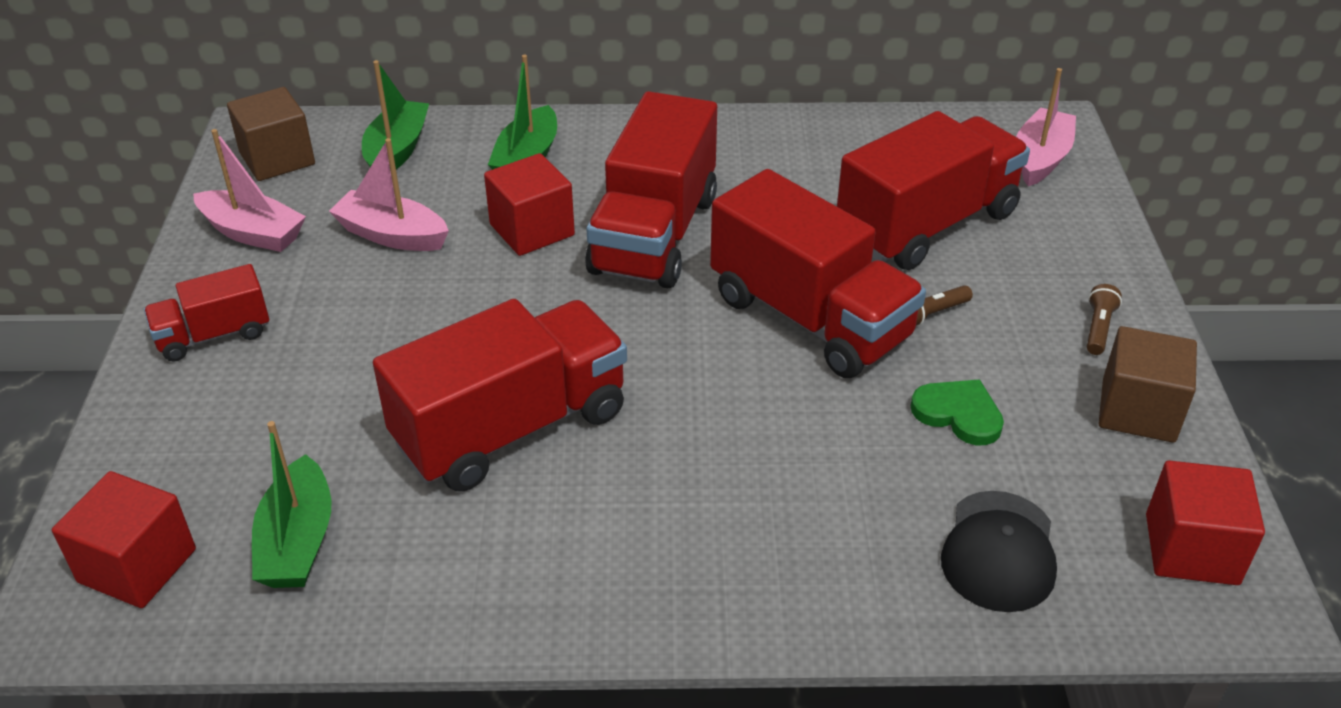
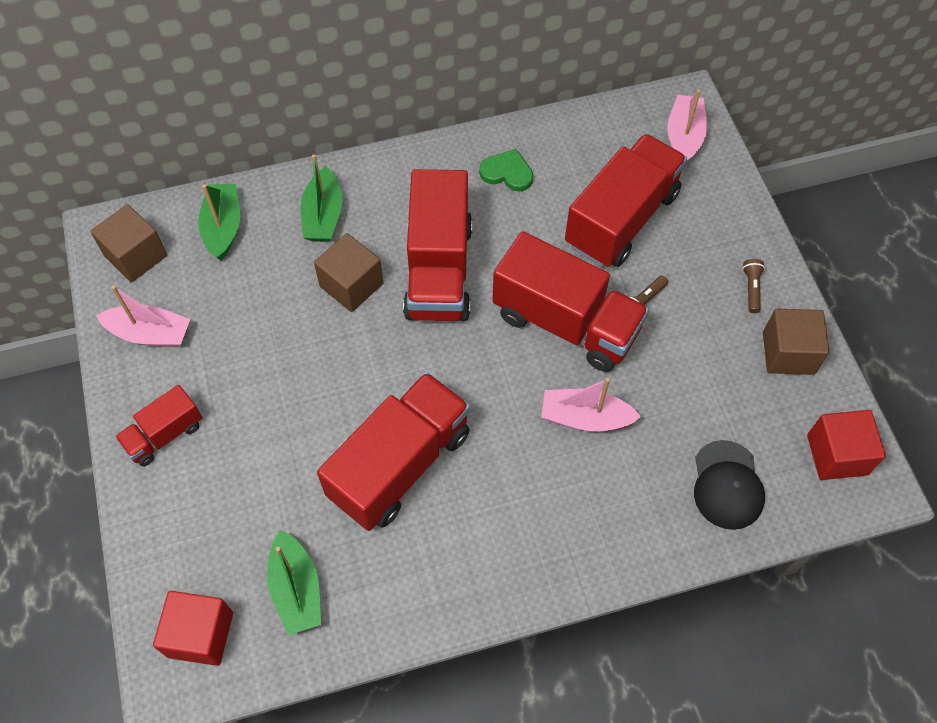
camera: 15 degrees left, 20 degrees up
(392, 235) = (253, 313): pink boat -> pink boat (585, 418)
(532, 230) = (351, 285): red cube -> brown cube
(958, 414) = (680, 383): green heart -> green heart (507, 173)

